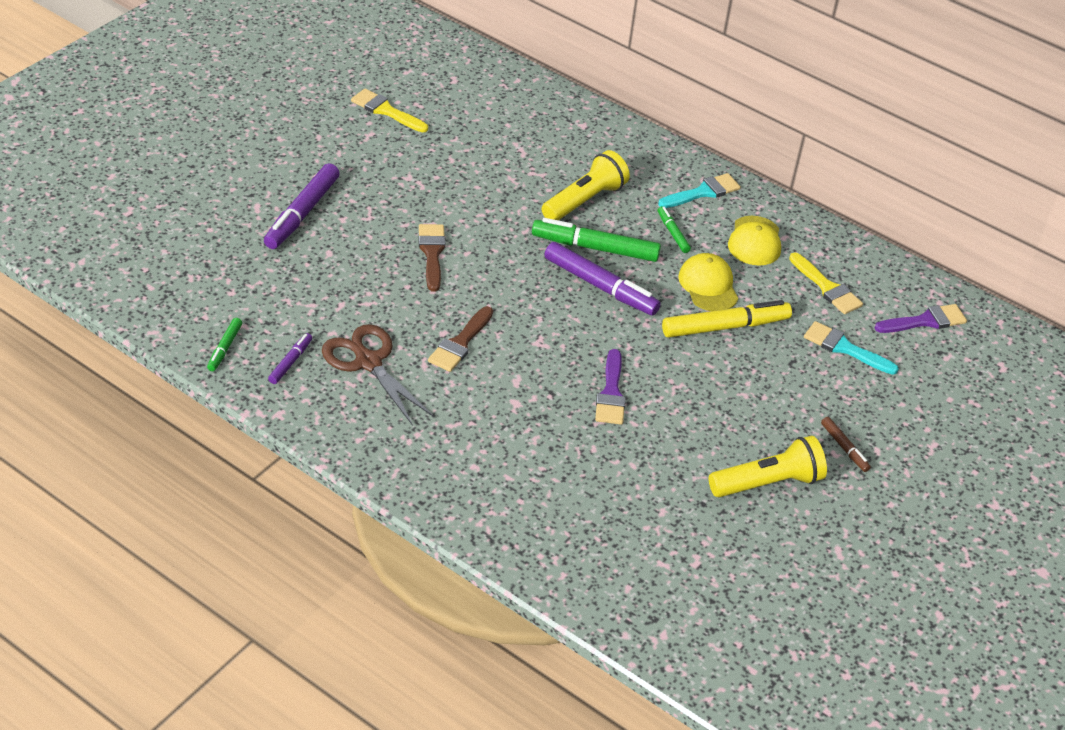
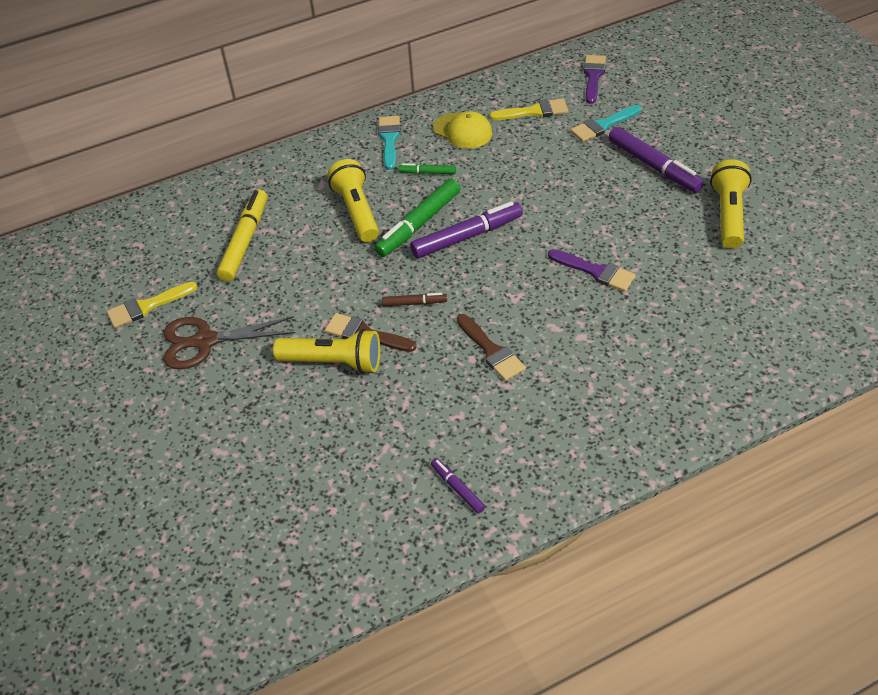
camera: 55 degrees left, 5 degrees up
(225, 348) = (412, 539): green marker -> none
(302, 213) = (252, 416): purple marker -> purple marker (653, 166)
(368, 362) = (485, 426): brown scissors -> brown scissors (205, 341)
(388, 243) = (334, 362): none -> yellow flashlight
(708, 286) = (499, 173): yellow cap -> none
(725, 327) = (550, 180): yellow marker -> yellow marker (245, 241)
(844, 448) = (706, 162): brown marker -> brown marker (414, 303)

